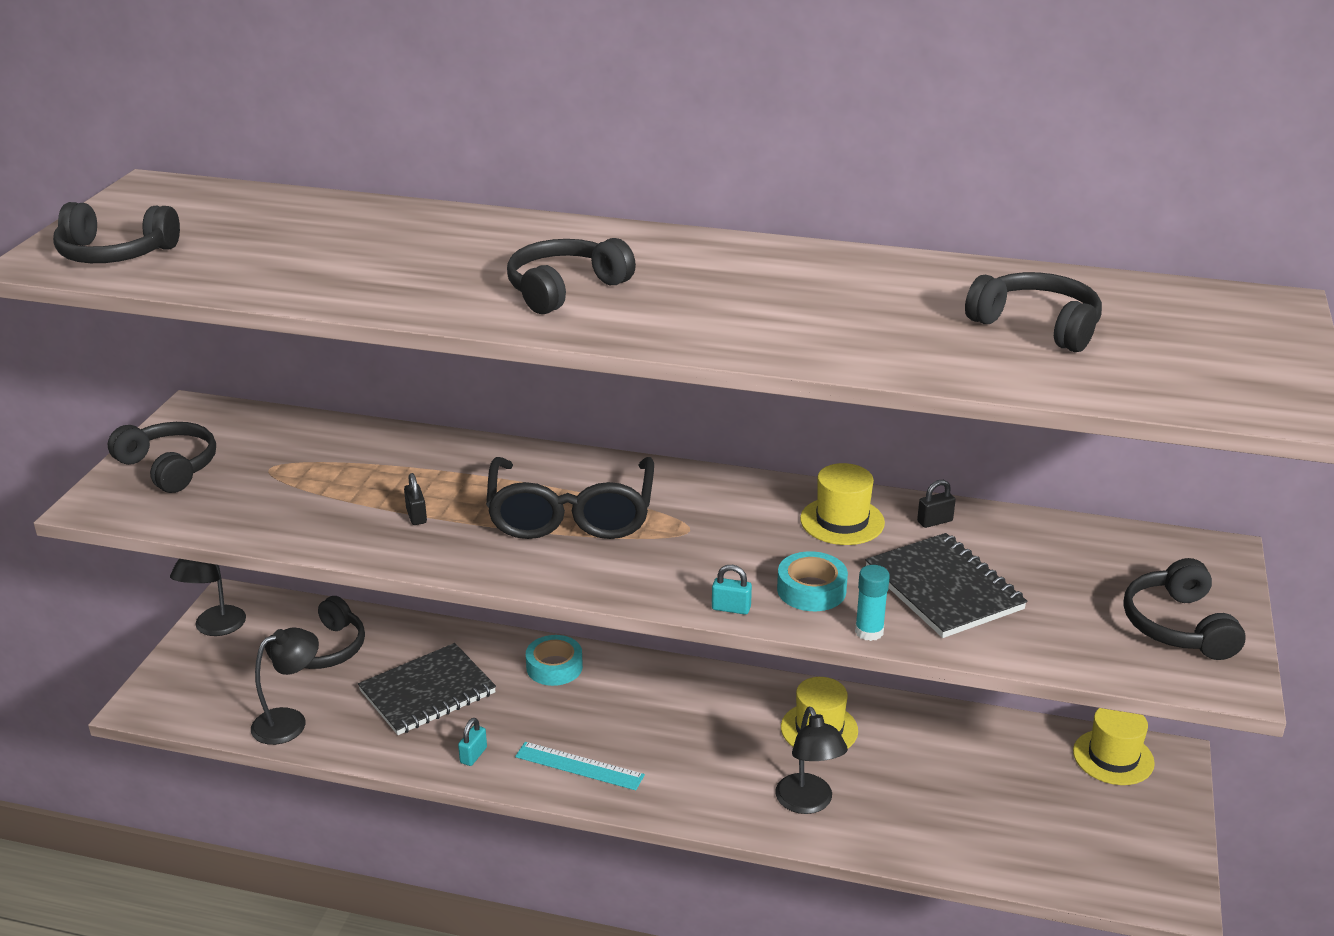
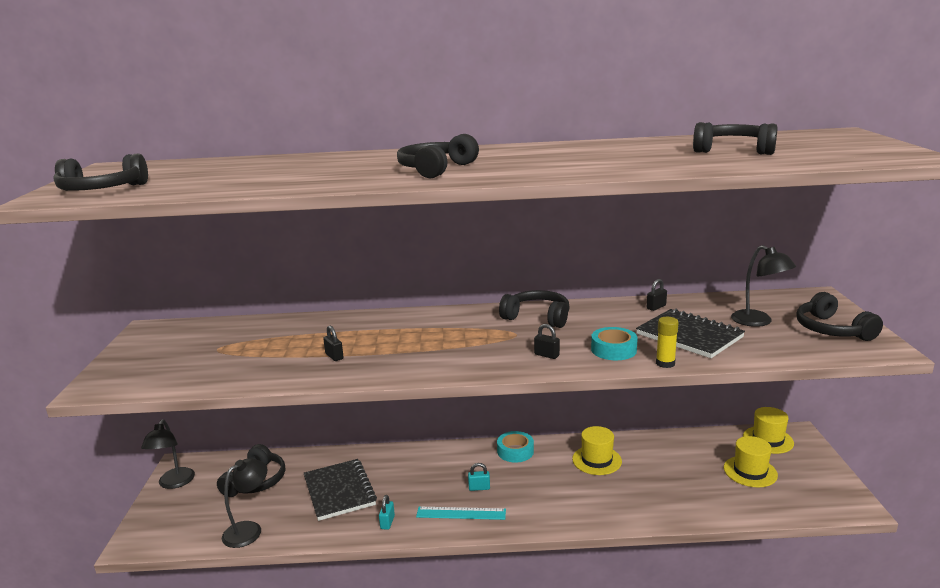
camera: 15 degrees left, 10 degrees down
(169, 467) = (142, 359): black headphones -> black headphones (537, 317)
(427, 692) = (339, 491): black notebook -> black notebook turned 60 degrees counterclockwise
(554, 667) = (416, 460): turquoise tape -> turquoise tape (515, 451)
(571, 515) = (437, 339): black glasses -> none
(708, 578) = (546, 355): none -> black padlock
(731, 608) = (572, 367): turquoise padlock -> turquoise padlock (479, 488)
(808, 803) = (615, 502): black lamp -> black lamp (758, 322)
(842, 521) = (604, 315): yellow hat -> yellow hat (750, 471)
(869, 632) = (665, 363): turquoise glue stick -> yellow glue stick

